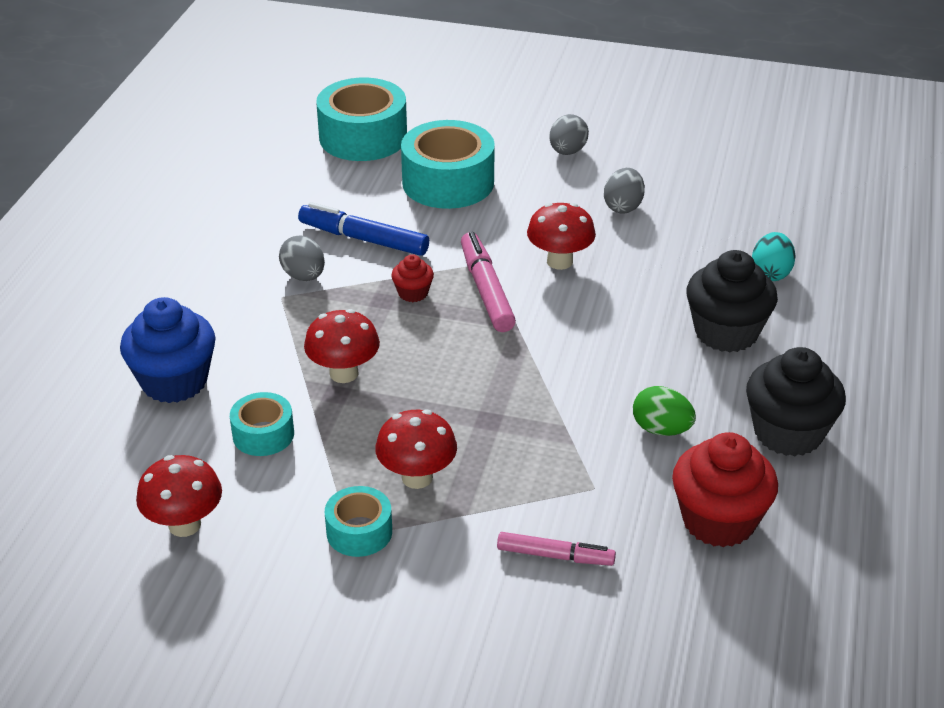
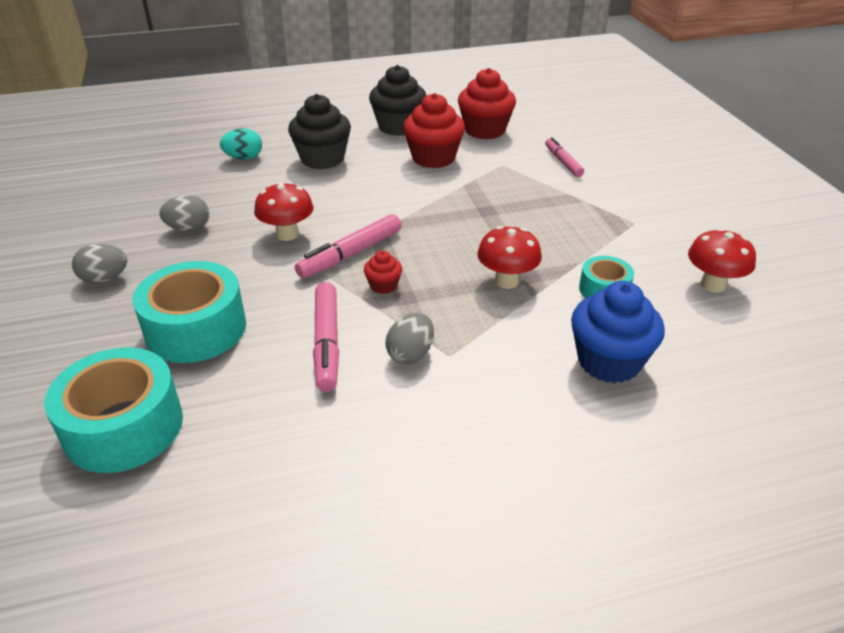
camera: 120 degrees left, 0 degrees up
(359, 532) = (627, 221): turquoise tape -> none
(363, 239) = (327, 343): blue marker -> pink marker
(417, 477) = (563, 217): red mushroom -> none
(661, 429) = (433, 158): green egg -> red cupcake

